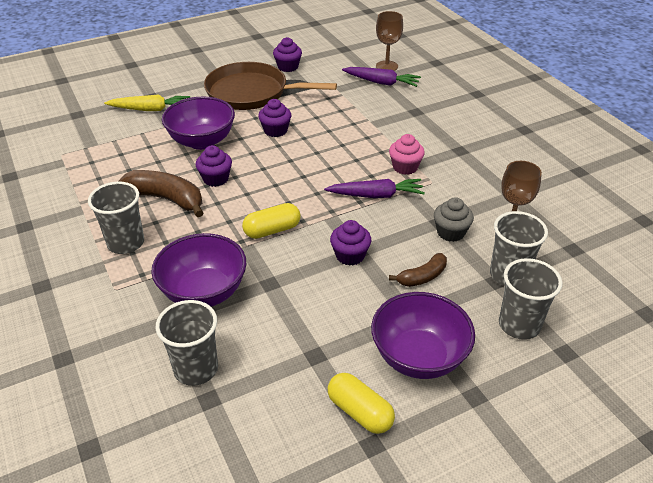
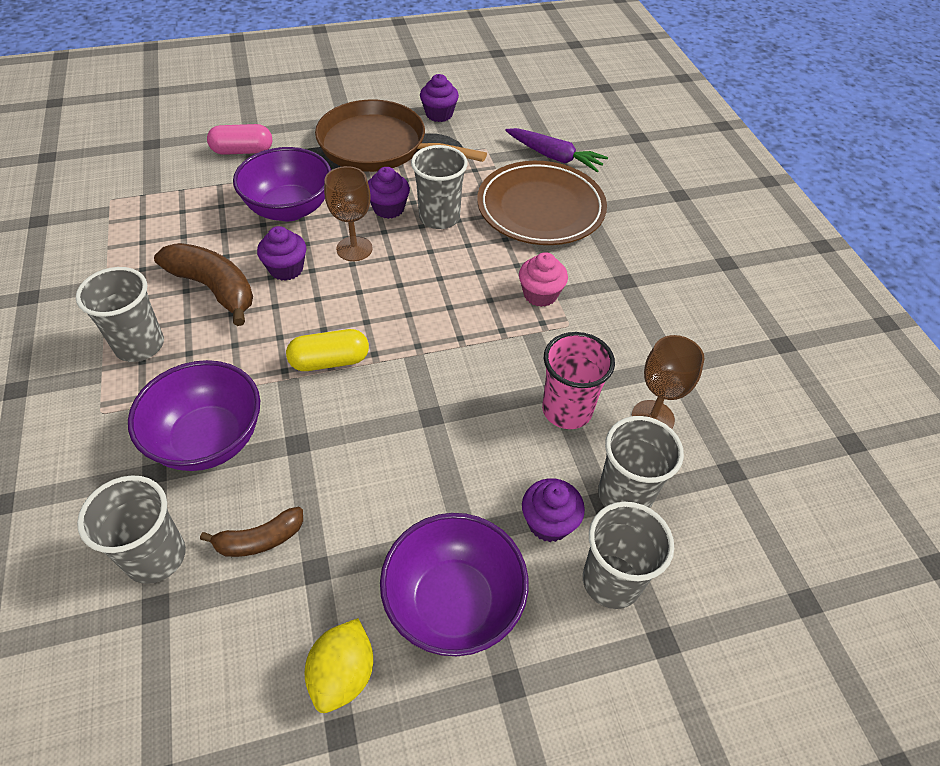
camera: 10 degrees right, 10 degrees up
(150, 109) = (243, 151): yellow carrot -> pink capsule
(314, 131) = (439, 217): none -> grey cup
(350, 255) = (417, 420): purple cupcake -> purple cupcake (549, 522)
(360, 412) = (343, 674): yellow capsule -> yellow lemon
(376, 195) = (485, 332): purple carrot -> none
(384, 115) = (540, 208): none -> brown plate
(387, 66) = (570, 133): brown goblet -> brown goblet (354, 249)
(422, 277) = (503, 474): brown banana -> brown banana (259, 540)
(450, 232) = (567, 410): grey cupcake -> pink cup

